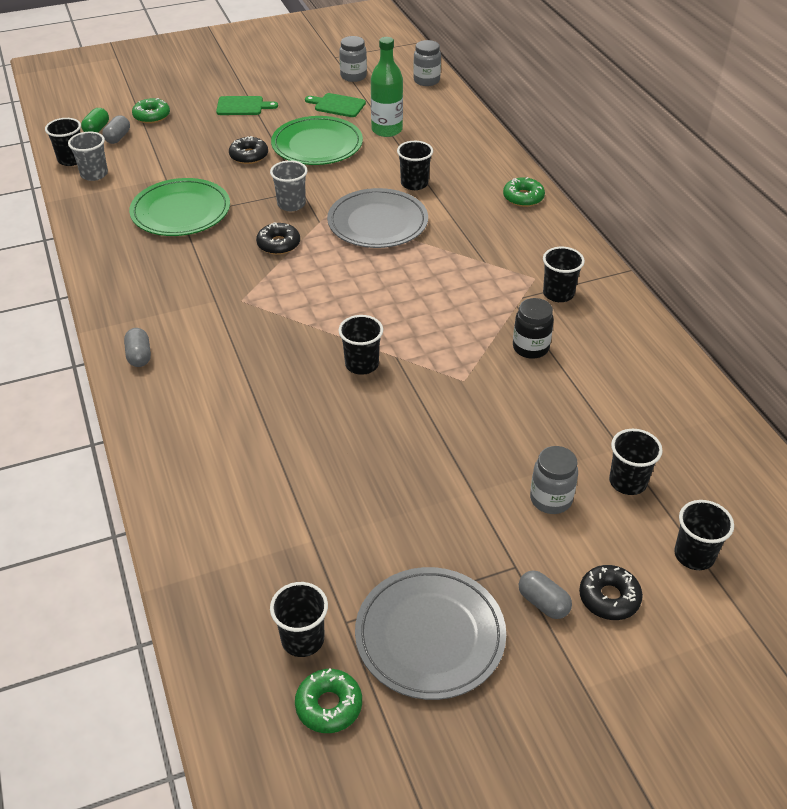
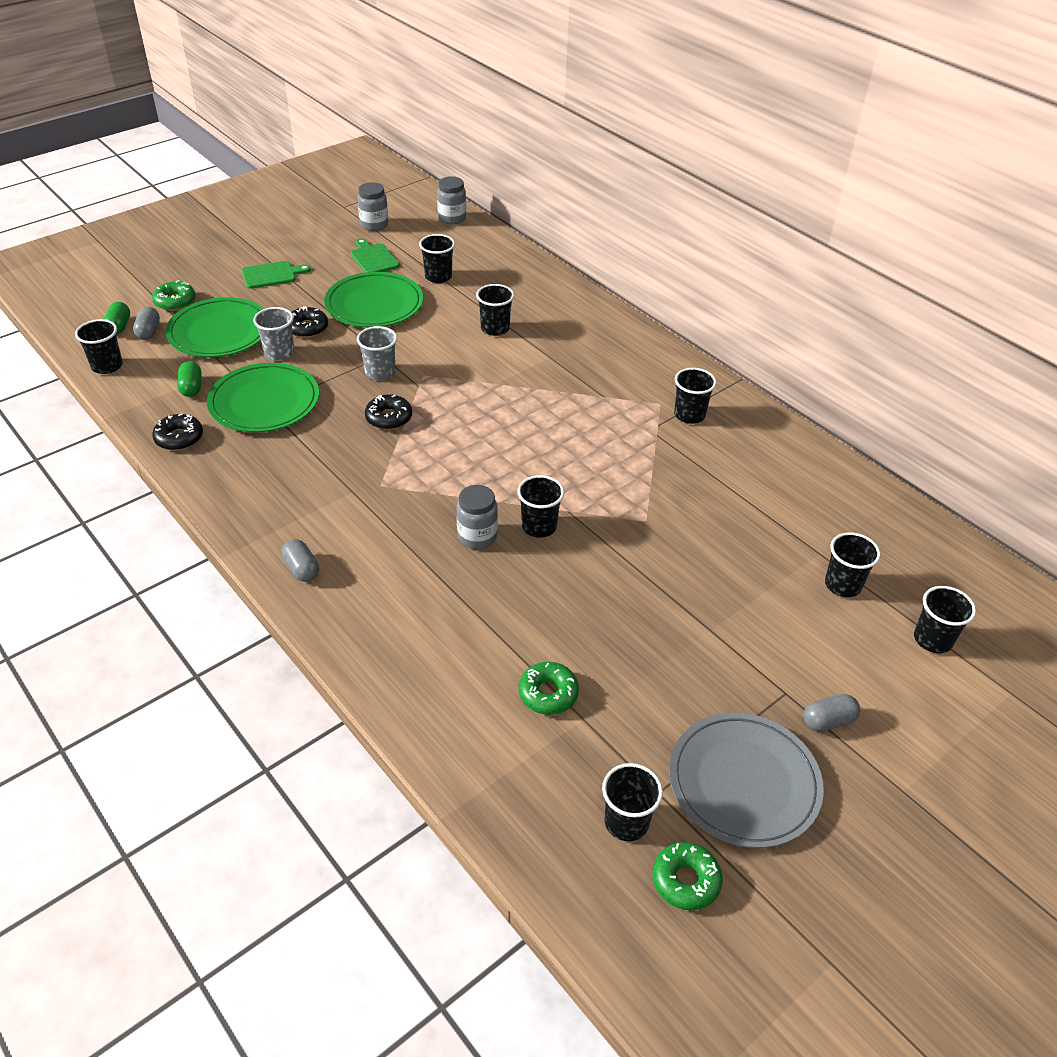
camera: 20 degrees left, 0 degrees up
(94, 174) = (143, 378): grey cup -> grey cup (279, 353)
(128, 189) = (191, 387): none -> green capsule
(174, 147) = (219, 332): none -> green plate
(337, 105) = (373, 258): green cutting board -> green cutting board turned 60 degrees clockwise
(377, 223) = (479, 376): grey plate -> none
(387, 130) = (438, 277): green bottle -> black cup
(523, 197) = (608, 324): green donut -> green donut (548, 693)
(530, 348) = (691, 474): black jar -> none
(543, 603) = (828, 721): grey capsule -> grey capsule turned 45 degrees counterclockwise
(551, 499) = (784, 619): grey jar -> grey jar (477, 536)
(609, 598) = (882, 700): black donut -> black donut (179, 438)

